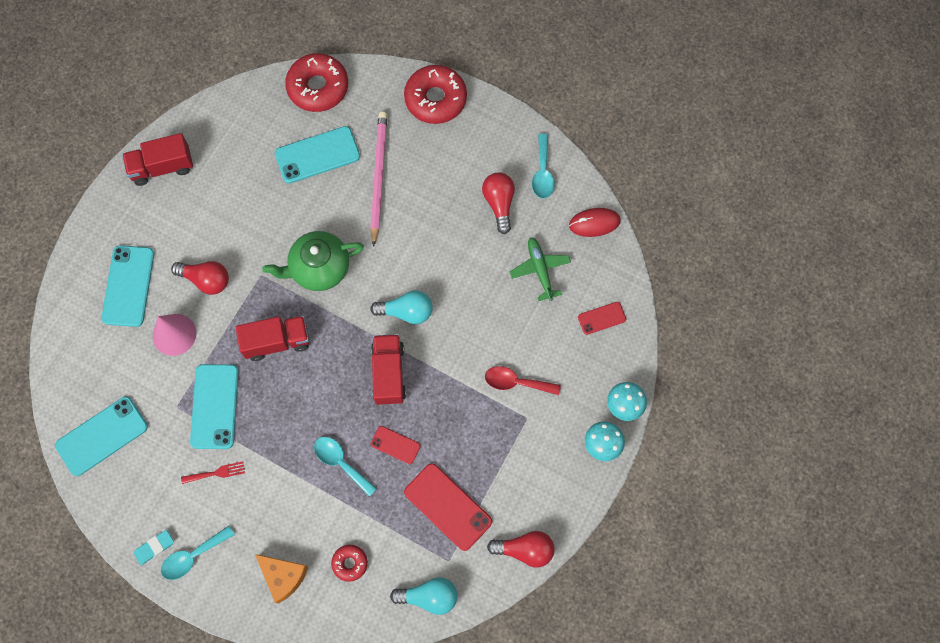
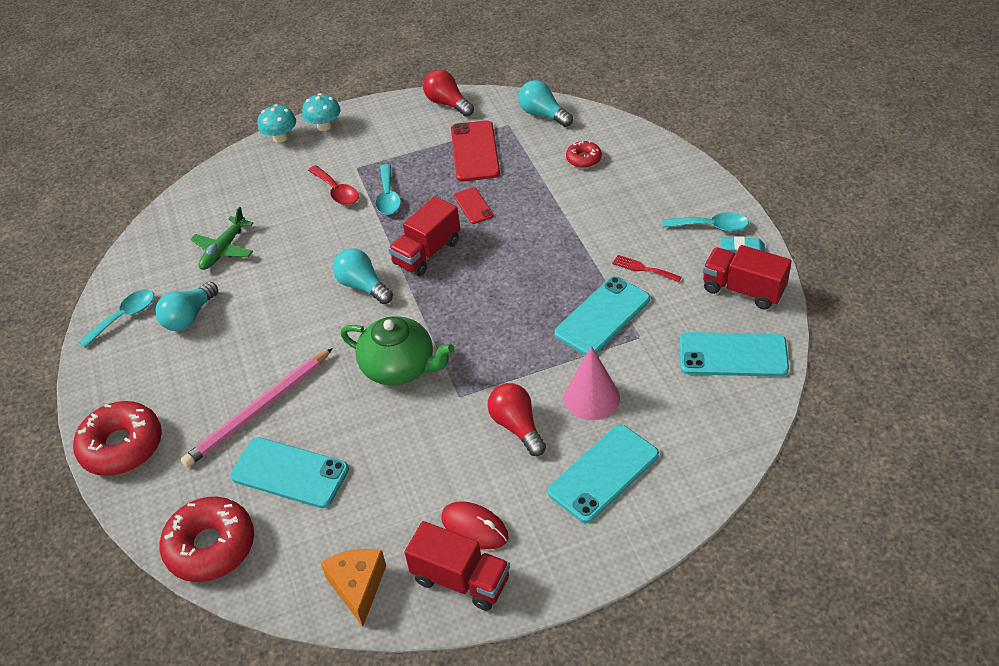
camera: 135 degrees left, 25 degrees down
(277, 341) = (498, 332): red truck -> red truck (743, 290)
(283, 577) = (644, 177): orange cheese -> orange cheese (358, 587)
(340, 462) = (529, 219): turquoise spoon -> turquoise spoon (388, 197)
(499, 203) = (189, 317): red light bulb -> turquoise light bulb
(594, 223) = (140, 255): red mouse -> red mouse (474, 527)
(602, 318) = (224, 193): red phone -> none

